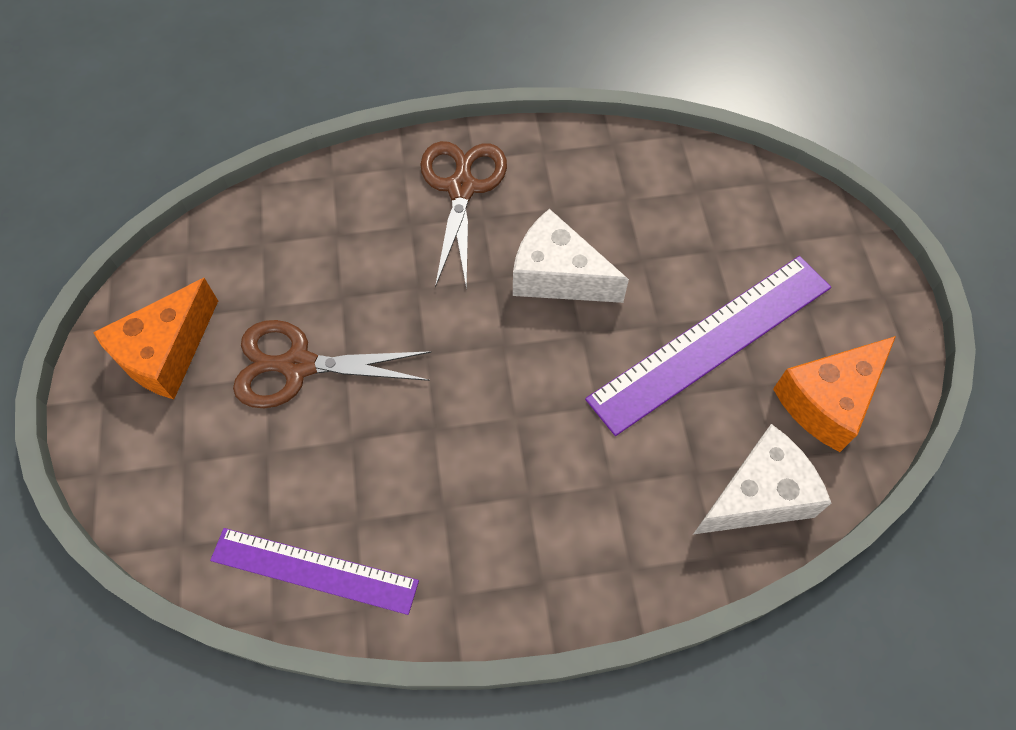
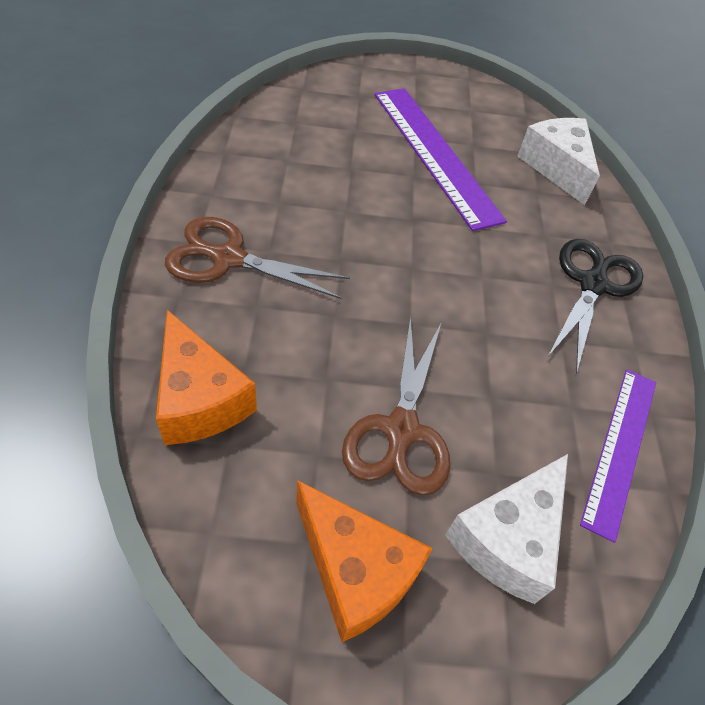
camera: 85 degrees left, 10 degrees down
(545, 544) = (593, 284): none -> black scissors
(557, 275) = (351, 218): white cheese -> white cheese (508, 539)
(827, 400) = (490, 118): orange cheese -> orange cheese (199, 399)

